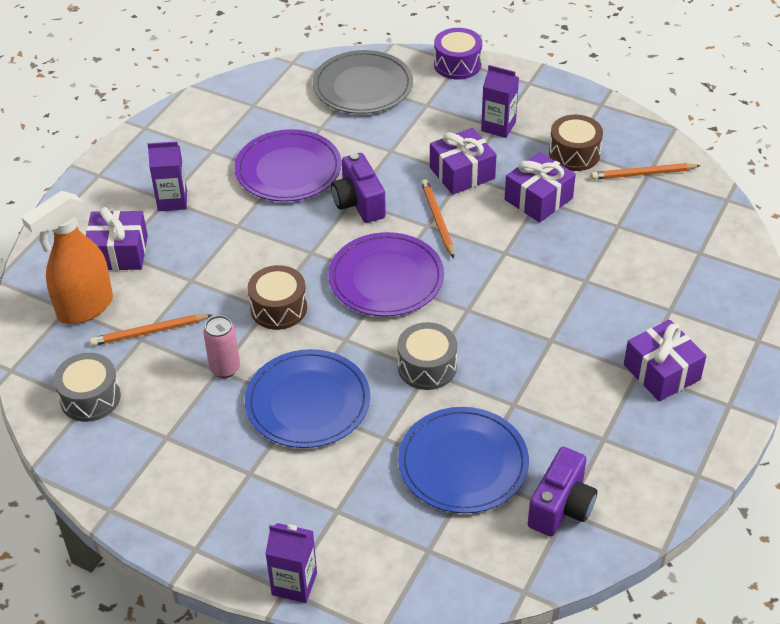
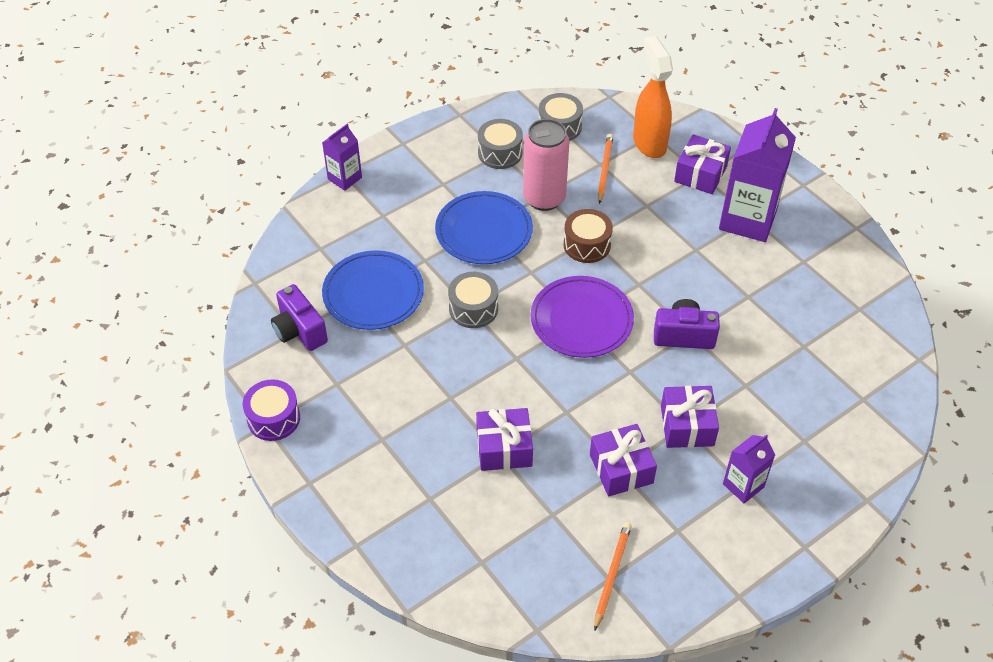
camera: 115 degrees right, 5 degrees up
(166, 438) = (500, 153): none -> grey drum
(172, 200) = (747, 219): purple carton -> purple carton, size x1.91
(225, 368) = (544, 198): pink can -> pink can, size x1.79
(288, 170) = (752, 303): purple plate -> none
(363, 86) = (856, 401): grey plate -> none
(437, 220) = (633, 381): orange pencil -> none
(457, 64) = (863, 495): purple drum -> purple drum (273, 418)
(574, 154) = (671, 530): brown drum -> none
(661, 372) = (370, 455): purple gift -> purple gift (504, 448)

